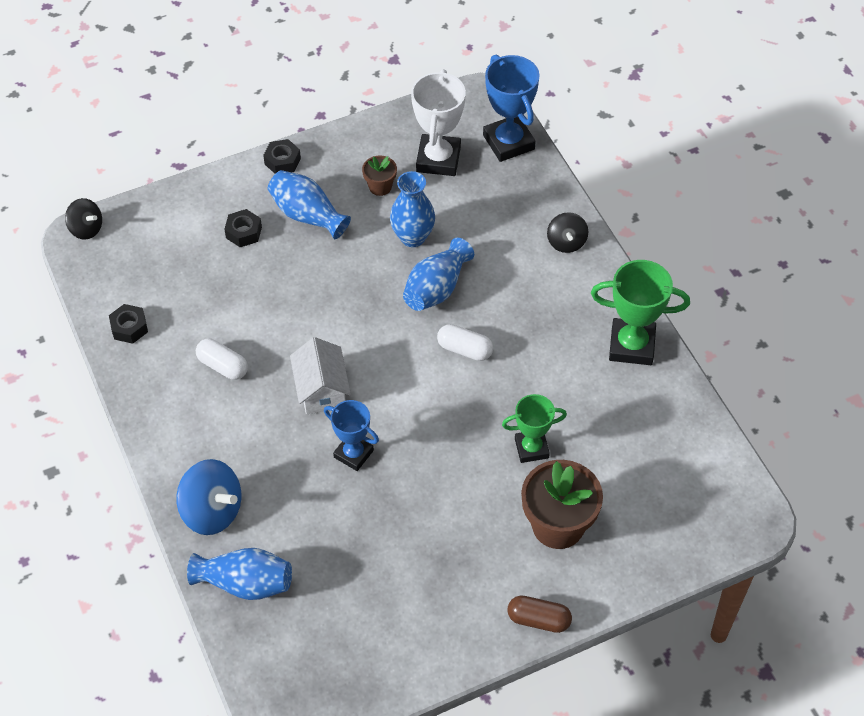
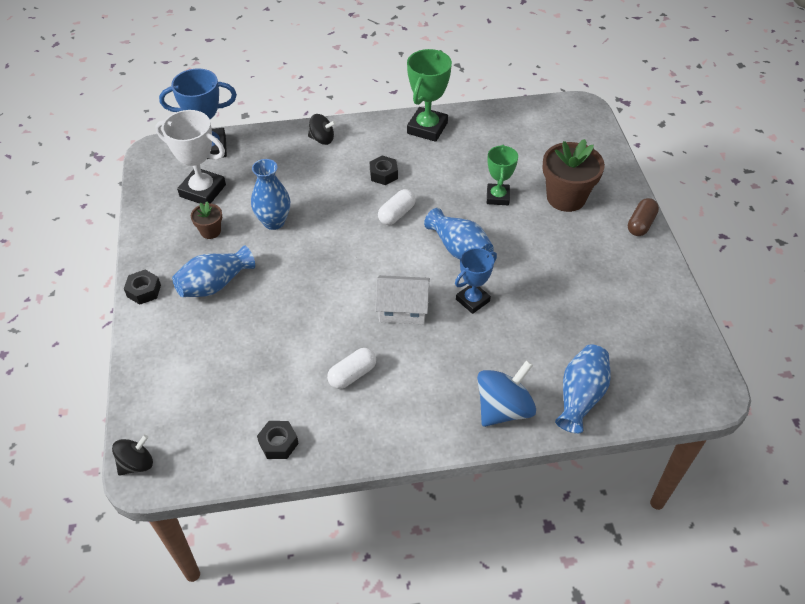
camera: 75 degrees left, 5 degrees down
(244, 232) = (210, 333): black nut -> black nut (383, 174)
(436, 288) = (332, 218): blue vase -> blue vase (459, 249)

